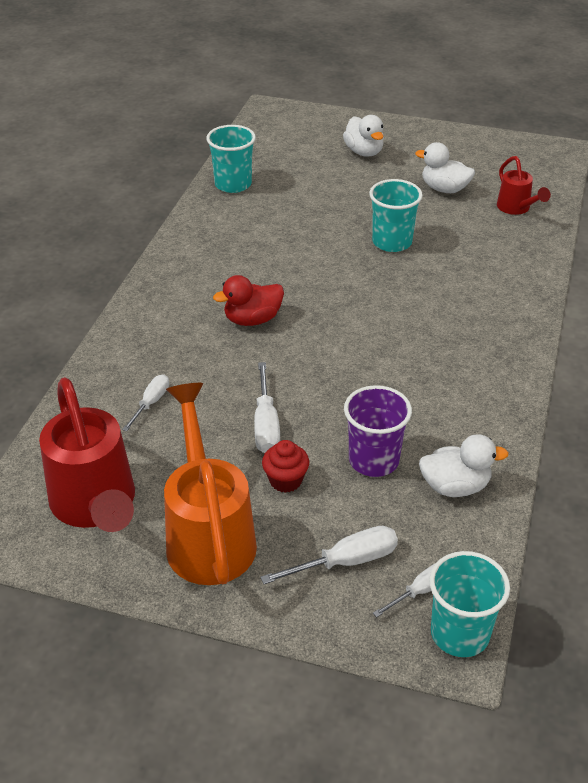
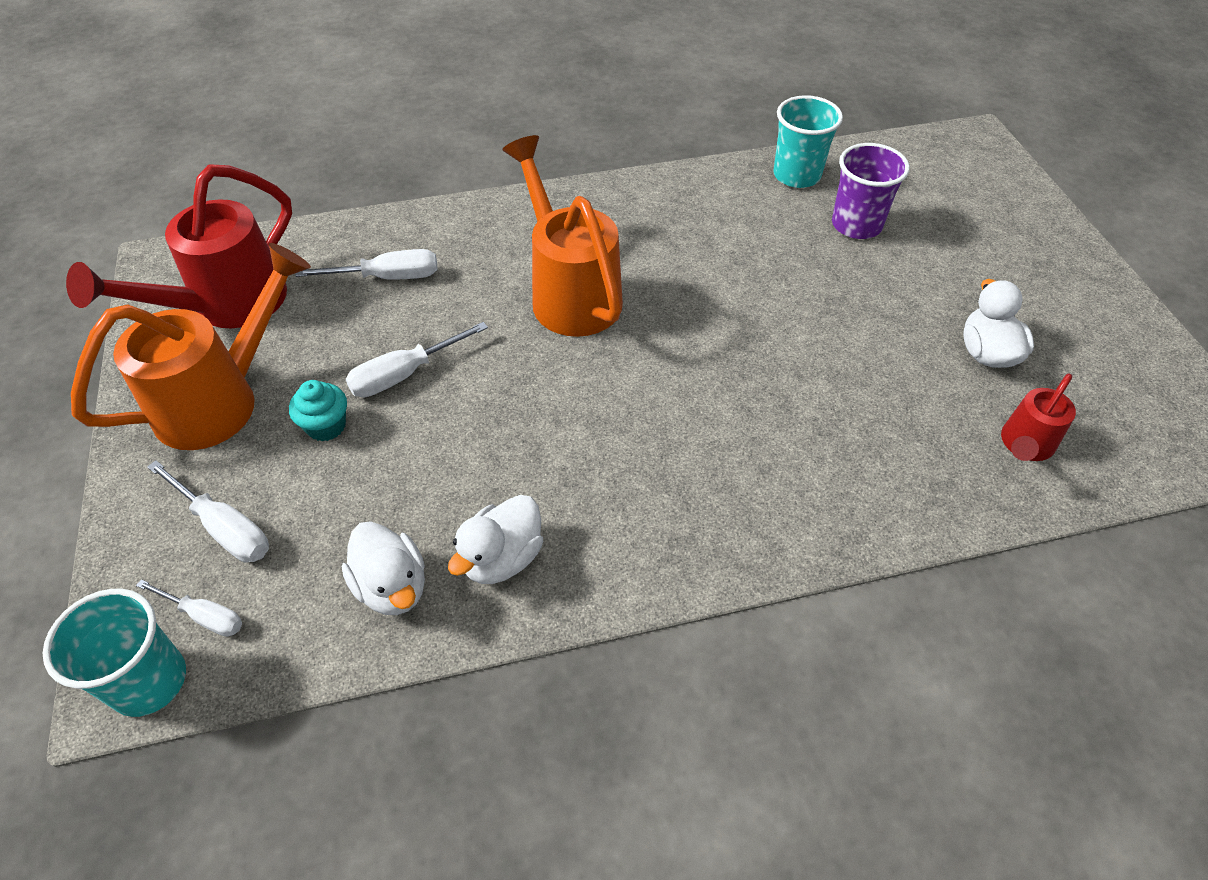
camera: 60 degrees right, 10 degrees up
(151, 403) = (388, 277): white screwdriver -> white screwdriver, size x1.51
(252, 319) = (569, 291): red duck -> orange watering can
(285, 480) = (326, 426): red cupcake -> turquoise cupcake
(364, 152) = (982, 248): white duck -> white duck (502, 558)
(373, 460) = (397, 489): purple cup -> purple cup (856, 225)
(392, 242) = (817, 347): turquoise cup -> none

